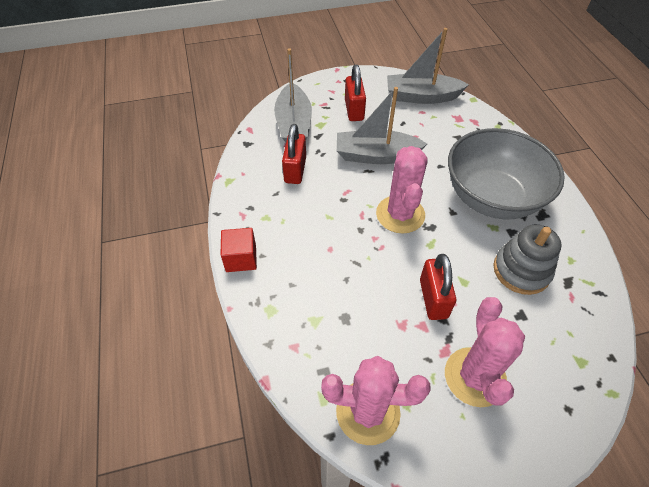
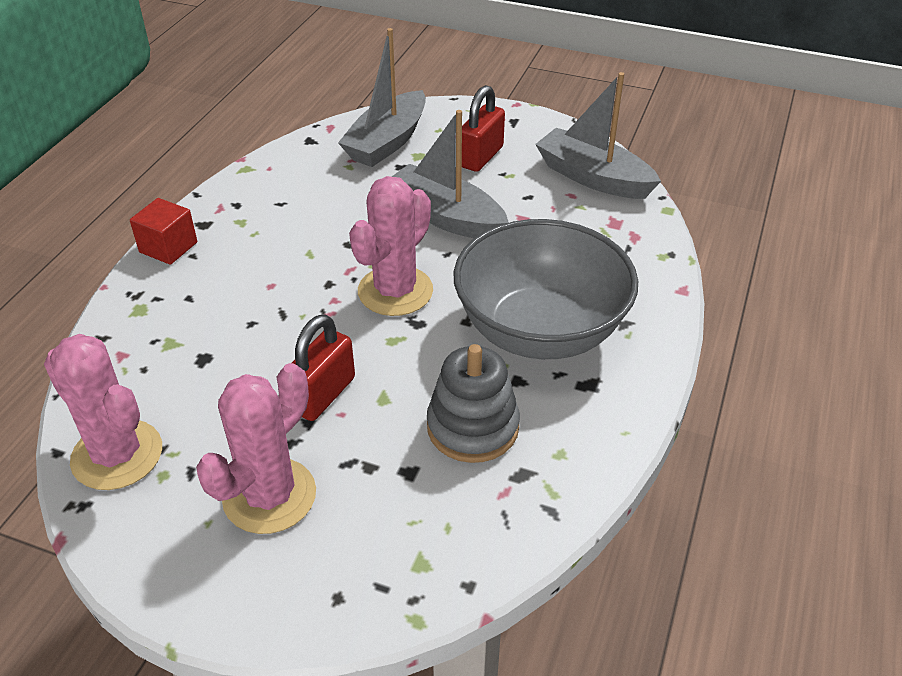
camera: 35 degrees right, 10 degrees down
(295, 170) = (330, 190): red padlock -> none

